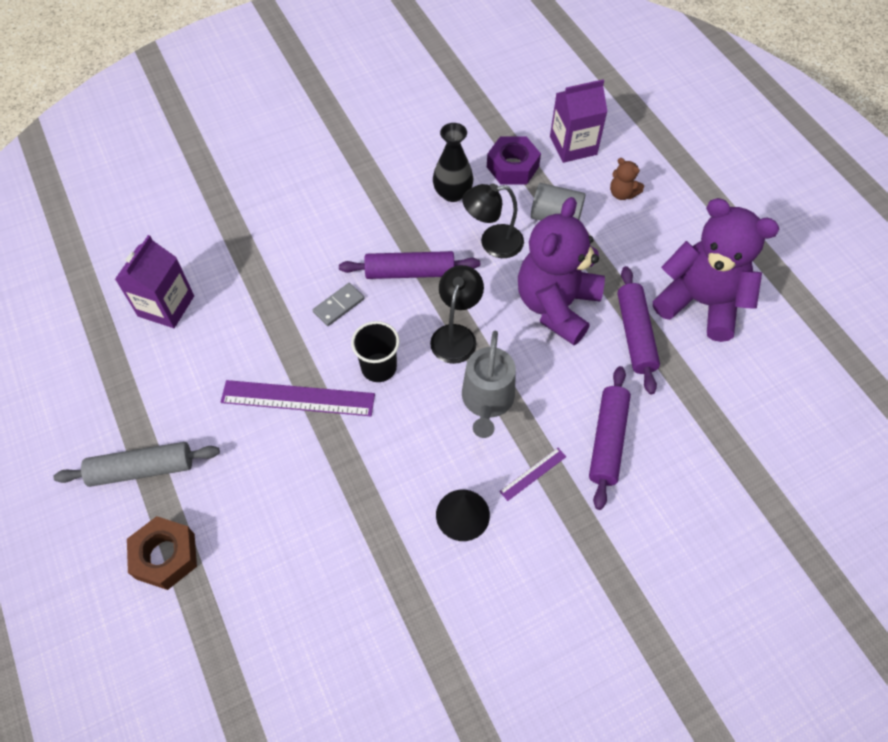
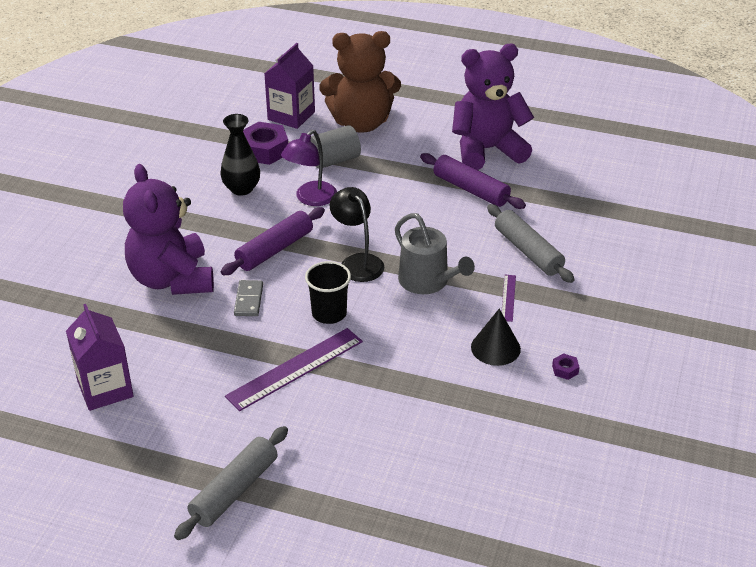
camera: 45 degrees left, 20 degrees down
(165, 556) = (328, 520): brown nut -> none
(492, 243) = (310, 199): black lamp -> purple lamp
(492, 589) = (565, 370): none -> purple nut
(556, 306) = (401, 205): purple teddy bear -> purple teddy bear (172, 279)
(607, 440) = (528, 251): purple rolling pin -> grey rolling pin
(622, 193) = (361, 123): brown teddy bear -> brown teddy bear, size x2.48

